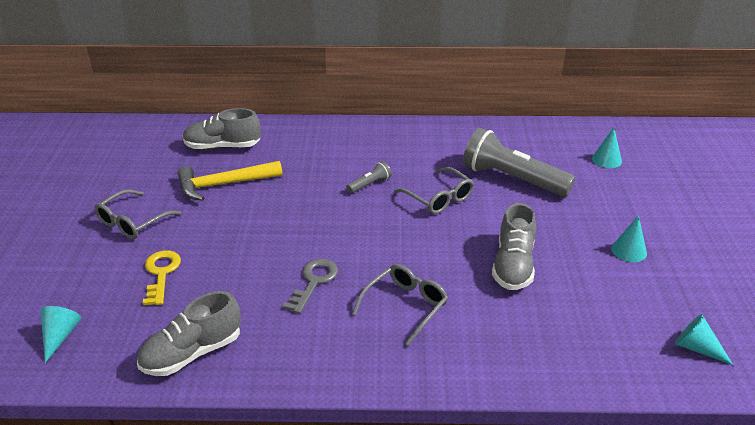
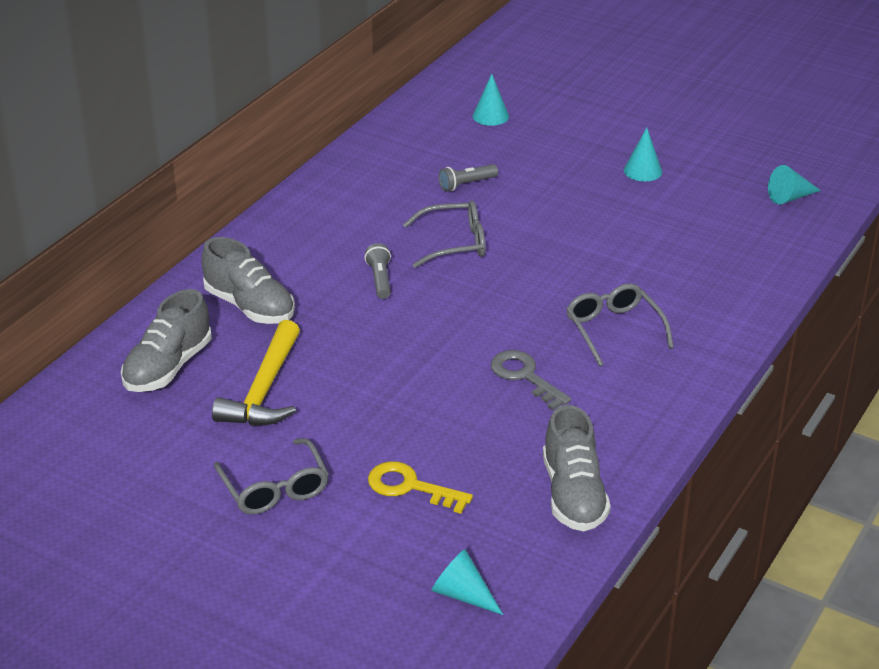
camera: 60 degrees left, 0 degrees up
(512, 179) = (466, 184): grey flashlight -> grey flashlight, size x0.44
(513, 265) = (608, 243): grey shoe -> grey shoe (250, 306)

